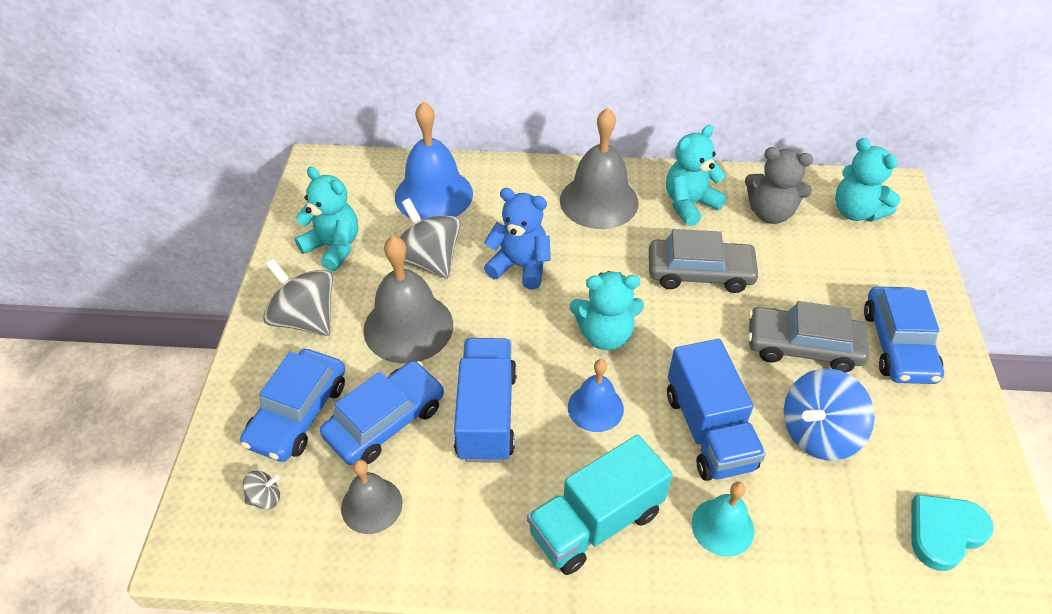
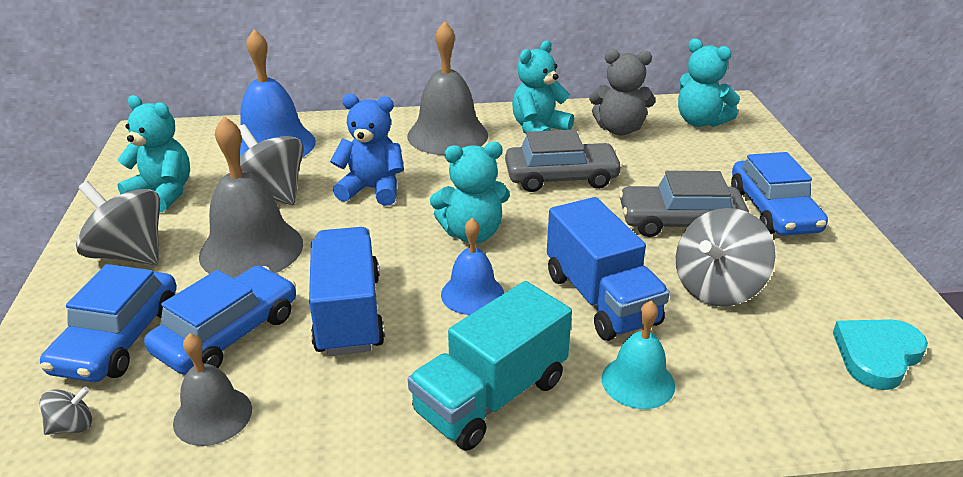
camera: 10 degrees left, 15 degrees down
(818, 433) = (717, 288): blue spinning top -> grey spinning top

